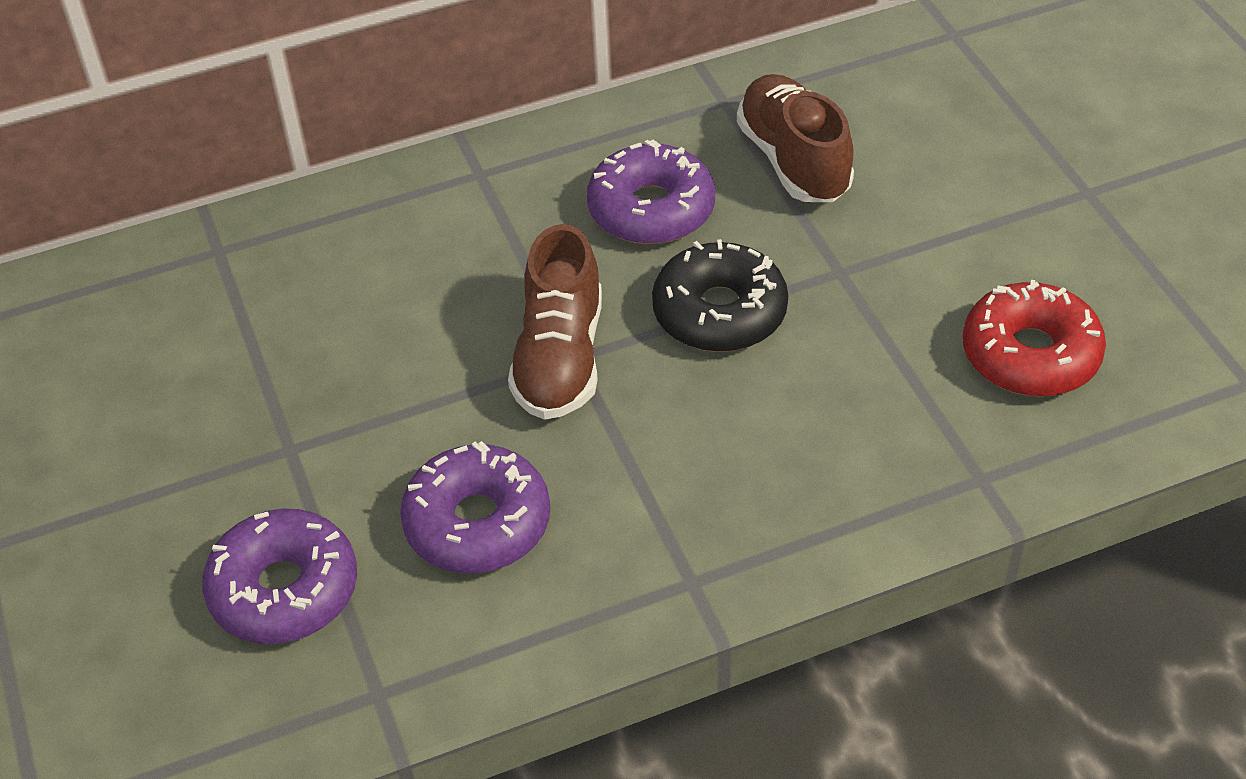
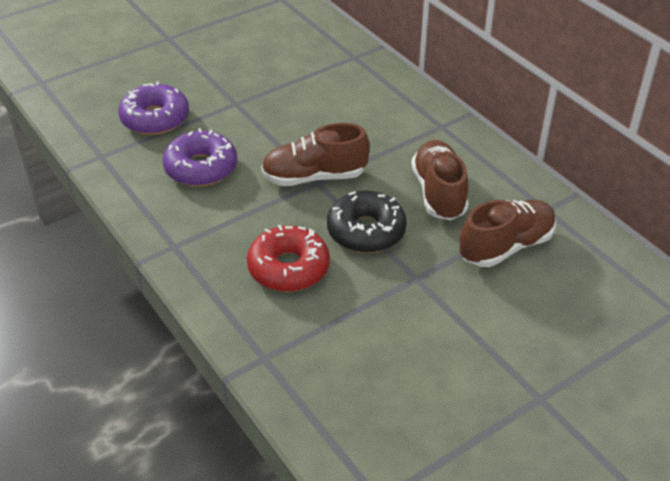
camera: 75 degrees right, 5 degrees down
(651, 209) = (439, 193): purple donut -> brown shoe
(1030, 354) = (372, 375): red donut -> red donut (288, 268)

